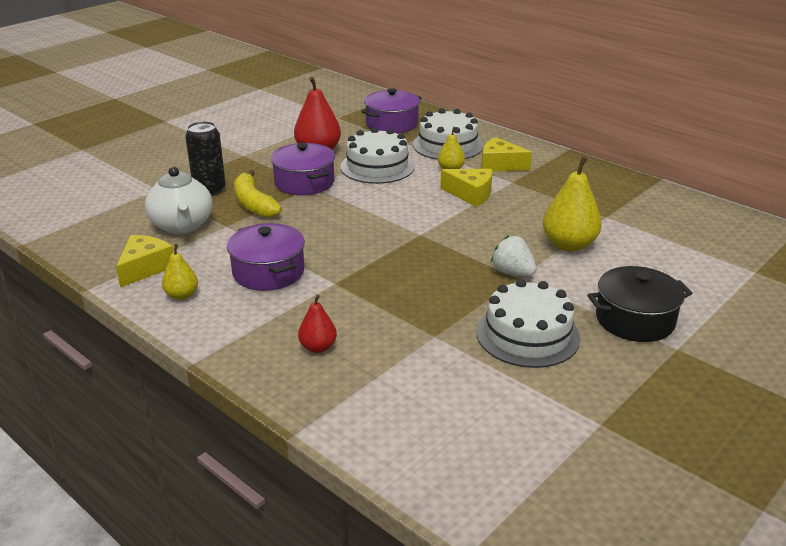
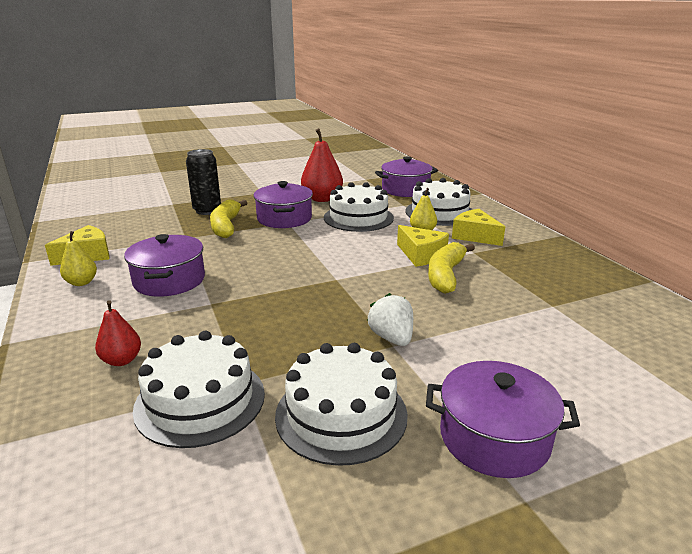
camera: 25 degrees right, 5 degrees down
(182, 226) = (154, 231): white teapot -> none
(418, 356) = (200, 400): none -> white cake
(507, 209) = (446, 275): none -> yellow banana
(569, 245) = (483, 325): yellow pear -> none
(635, 320) = (494, 437): black pot -> purple pot

